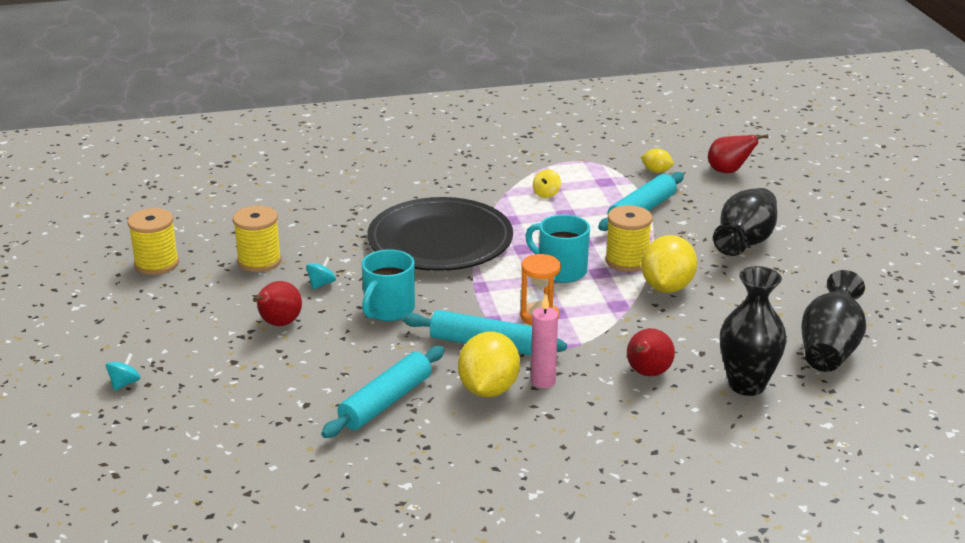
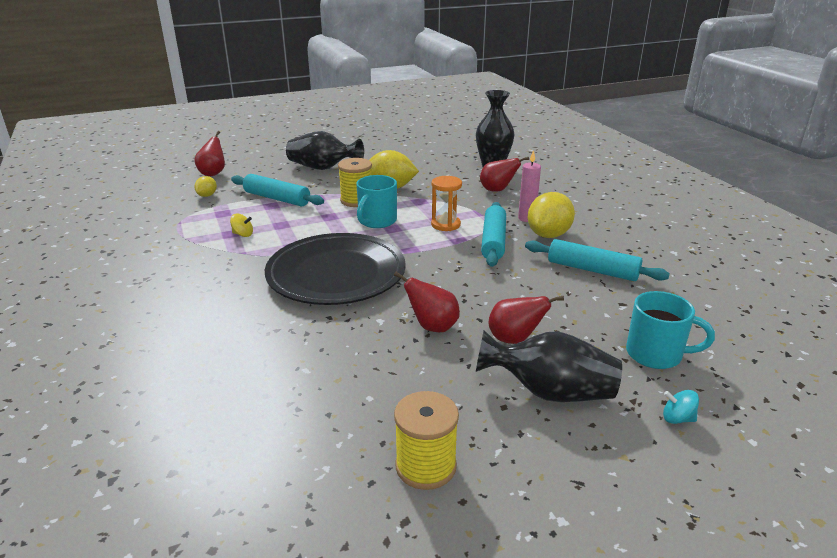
camera: 100 degrees left, 0 degrees up
(259, 261) = (397, 377): yellow spool -> none
(321, 284) = (432, 327): turquoise spinning top -> red pear
(388, 310) = (464, 285): turquoise mug -> turquoise mug (656, 354)
(488, 389) = (548, 235): yellow lemon -> yellow lemon turned 60 degrees counterclockwise
(829, 349) = (444, 150): black vase -> black vase (549, 392)

